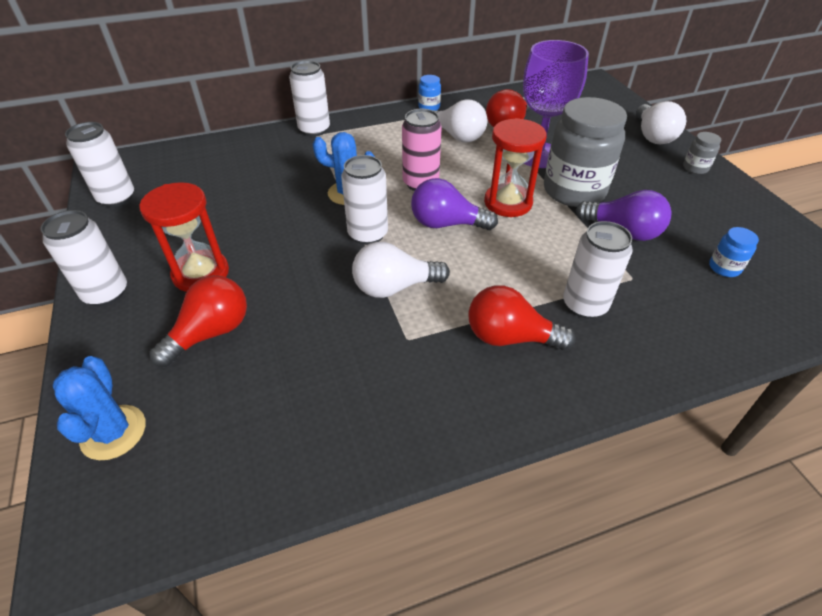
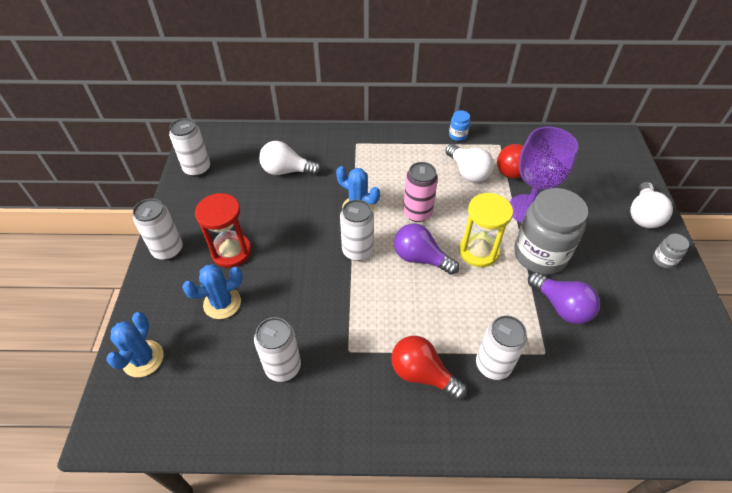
camera: 20 degrees right, 5 degrees up
(211, 333) = (222, 303): red light bulb -> blue cactus
(314, 130) = (356, 138): white can -> white can (283, 367)
(394, 287) = (357, 304): white light bulb -> white light bulb (286, 171)
(508, 203) = (478, 251): red hourglass -> yellow hourglass
(724, 268) = (629, 368): blue jar -> none

